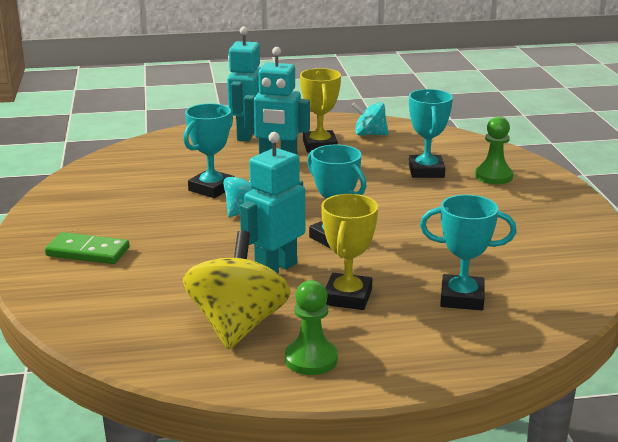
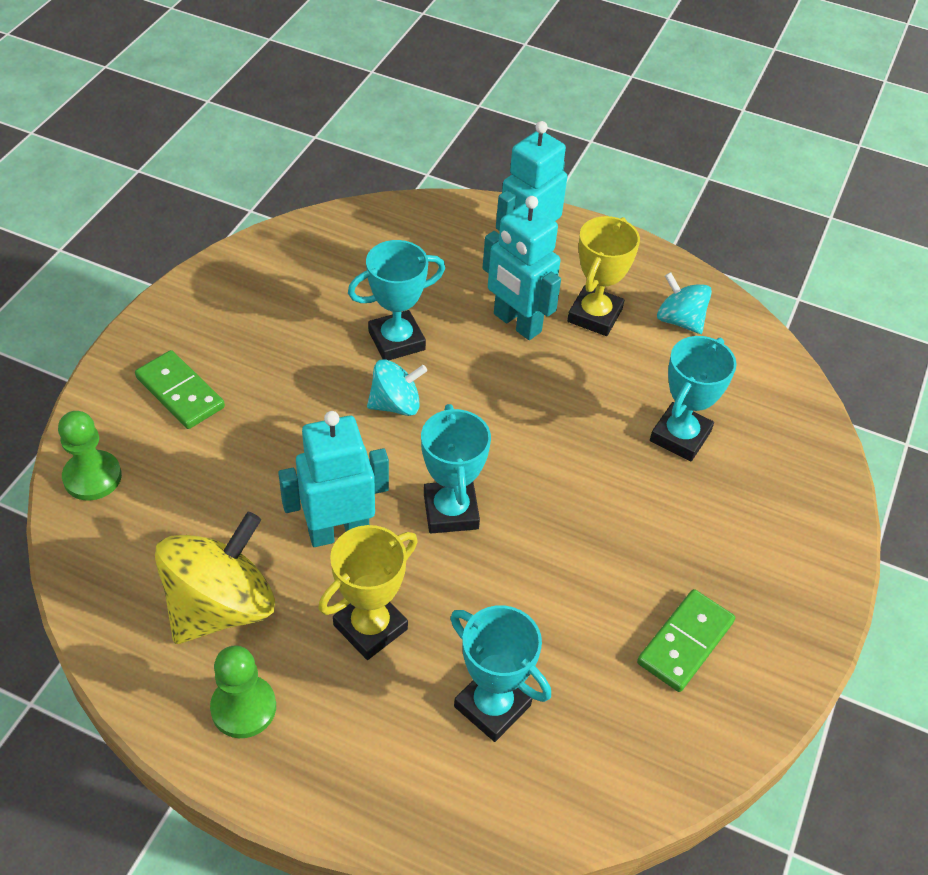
camera: 30 degrees right, 25 degrees up
(493, 176) = (758, 493): green pawn -> green pawn (92, 477)
(531, 237) = (685, 642): none -> green domino

